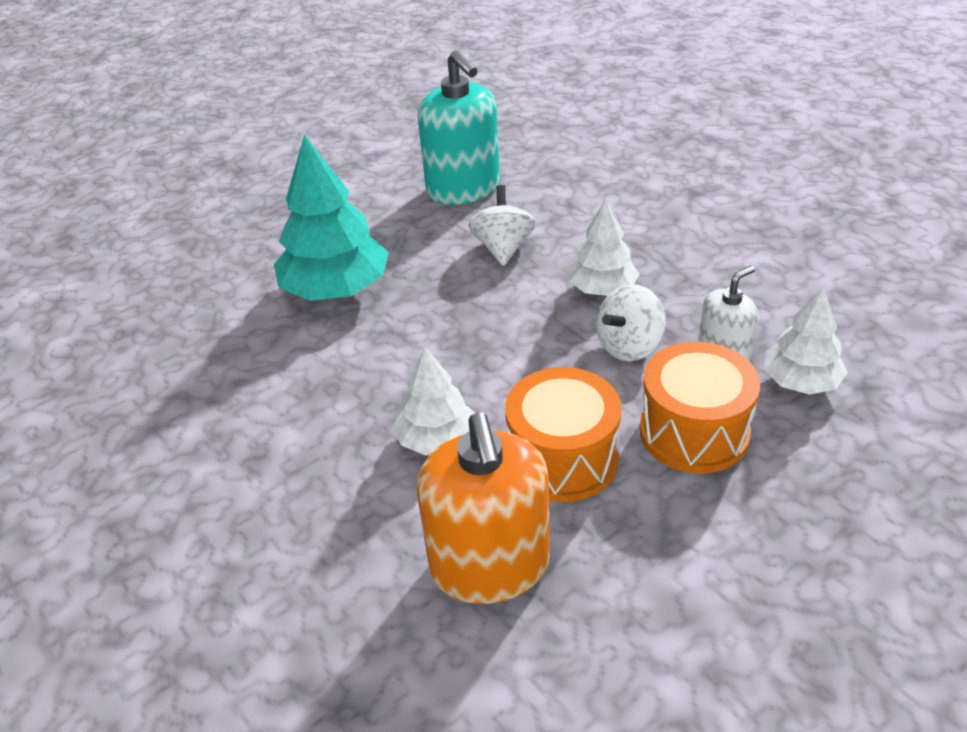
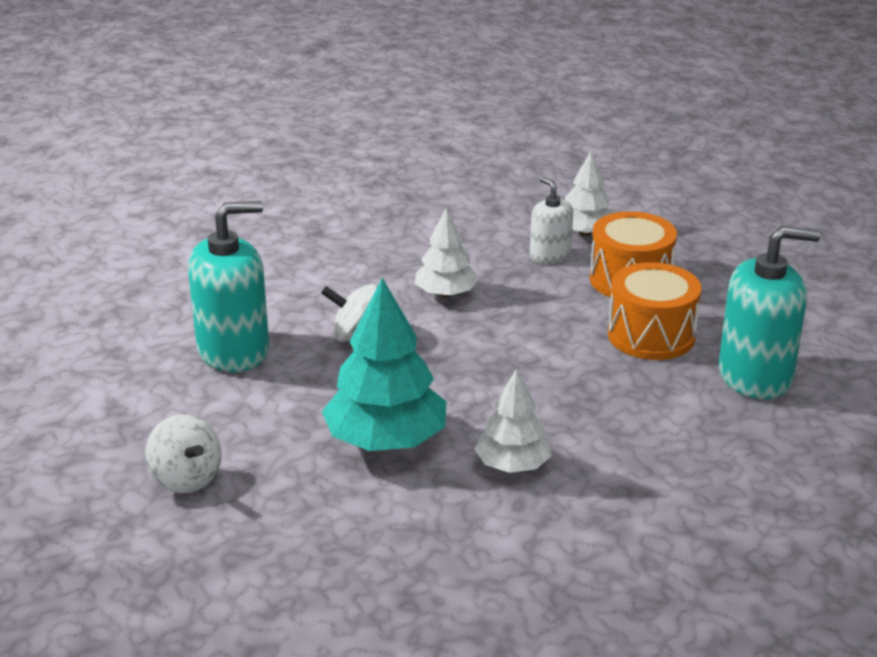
camera: 85 degrees left, 10 degrees down
(437, 440) = (622, 391): white tree -> white tree (513, 465)
(490, 566) = (755, 376): orange soap dispenser -> turquoise soap dispenser
(629, 346) = (526, 291): white spinning top -> white spinning top (186, 479)

